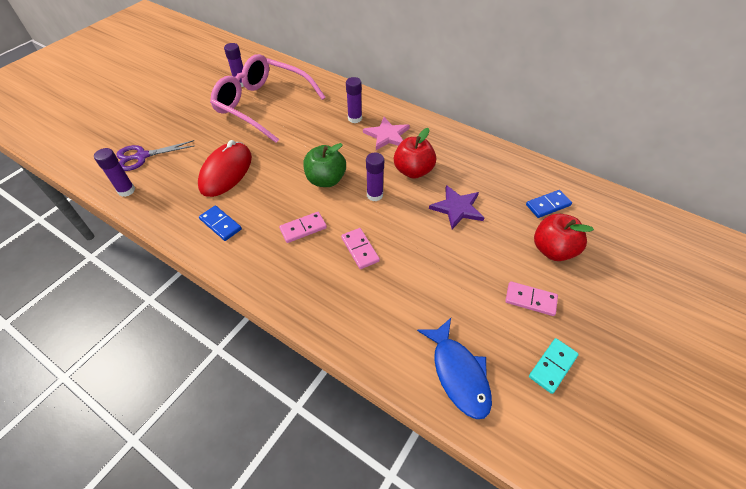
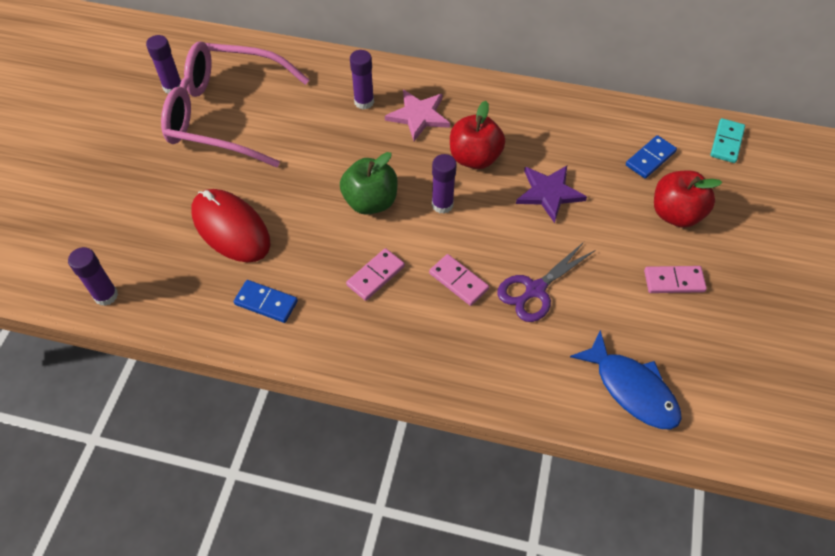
camera: 20 degrees left, 5 degrees up
(142, 156) = (96, 240): purple scissors -> purple scissors (535, 290)
(226, 172) = (231, 228): red mouse -> red mouse turned 45 degrees counterclockwise
(552, 366) = (723, 348): turquoise domino -> turquoise domino (727, 142)

